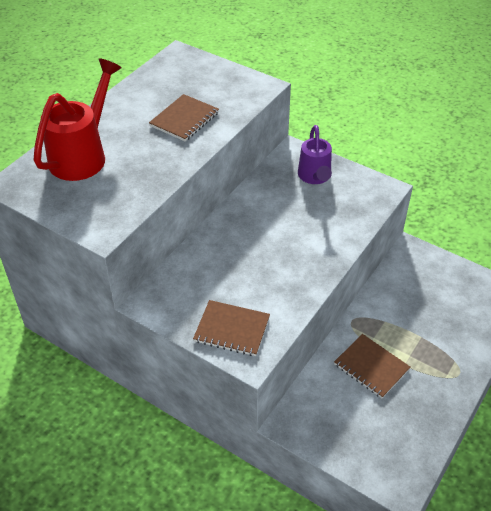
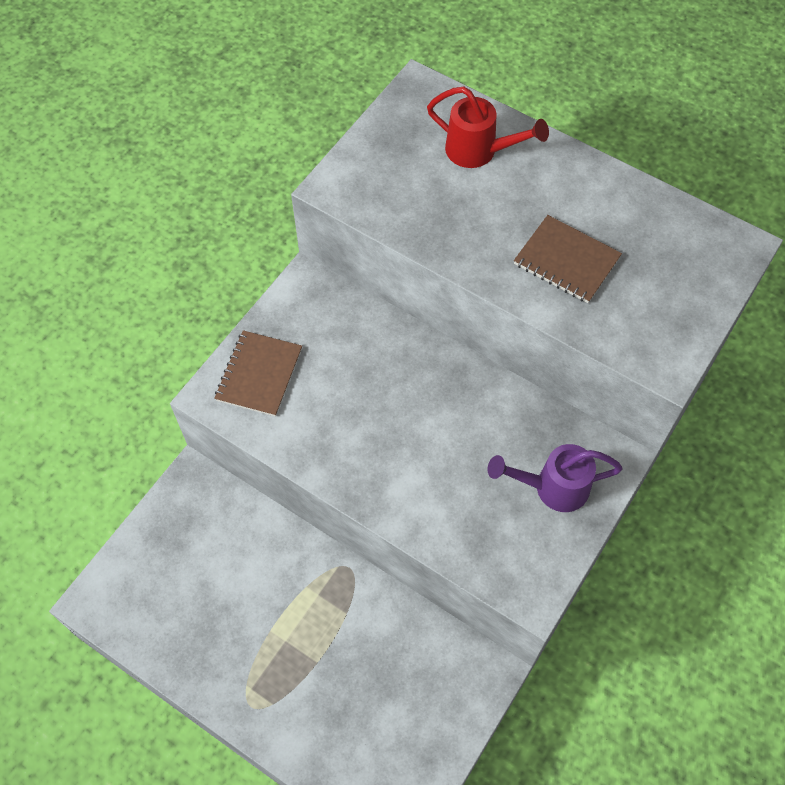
camera: 90 degrees right, 15 degrees up
(83, 154) = (479, 152): red watering can -> red watering can, size x0.67
(371, 367) = (269, 586): brown notebook -> none

